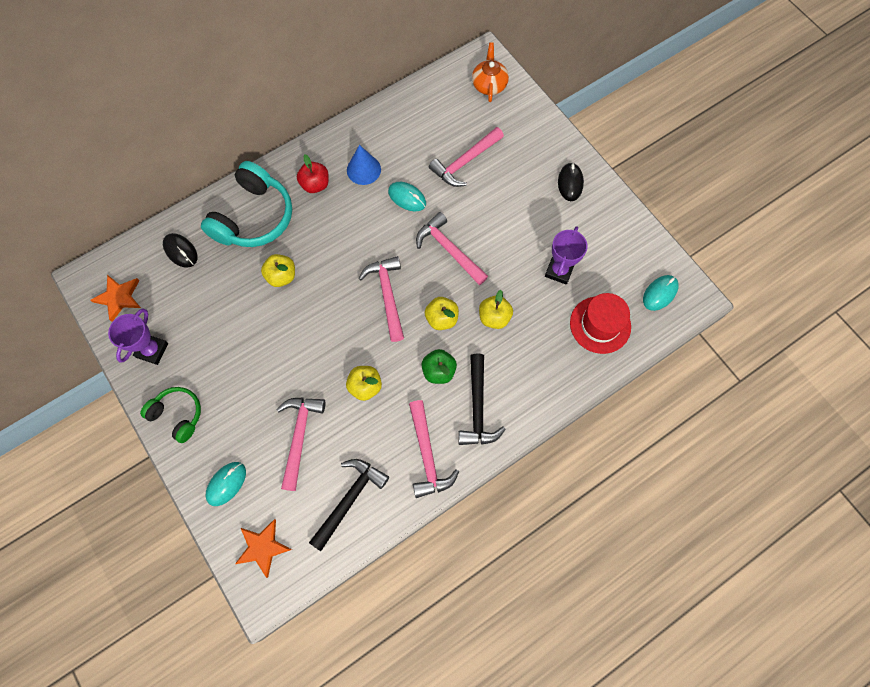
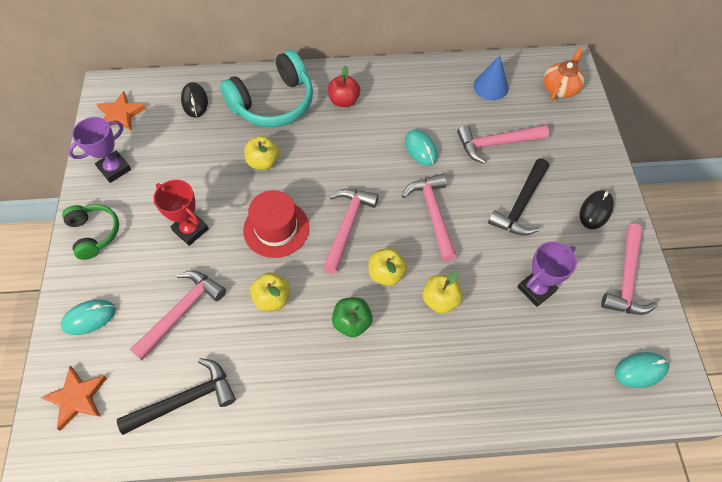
camera: 30 degrees right, 10 degrees down
(259, 367) = (190, 230): none -> red trophy
(363, 169) = (395, 108): blue cone -> blue cone (491, 87)
(427, 455) = (288, 400): pink hammer -> pink hammer (626, 278)
(477, 407) = (369, 381): black hammer -> black hammer (520, 205)
(600, 324) = (552, 367): red hat -> red hat (276, 228)

